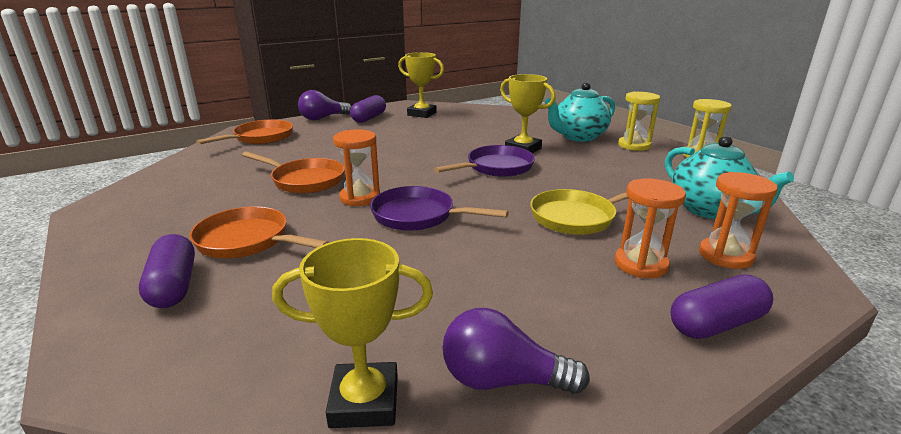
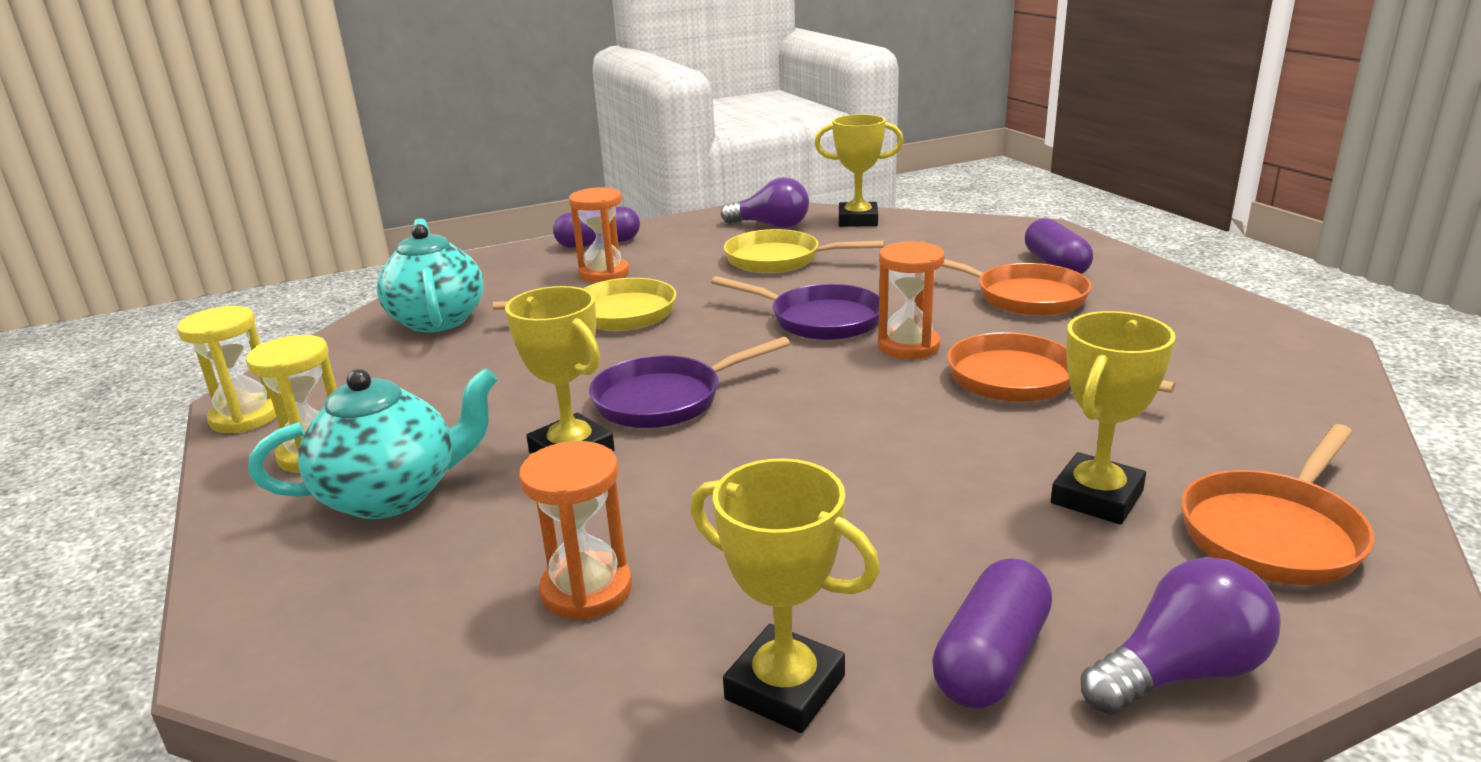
camera: 170 degrees left, 0 degrees up
(311, 143) = (1096, 497): none -> yellow trophy
(467, 290) = (779, 260): none -> yellow pan
(725, 256) = (511, 278): orange hourglass -> orange hourglass (586, 590)

